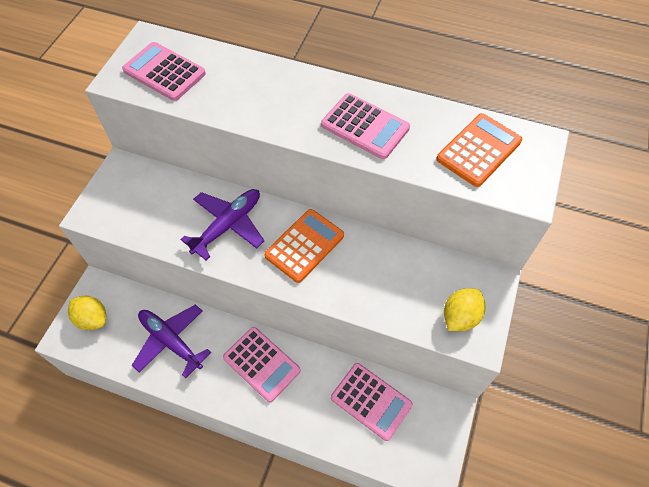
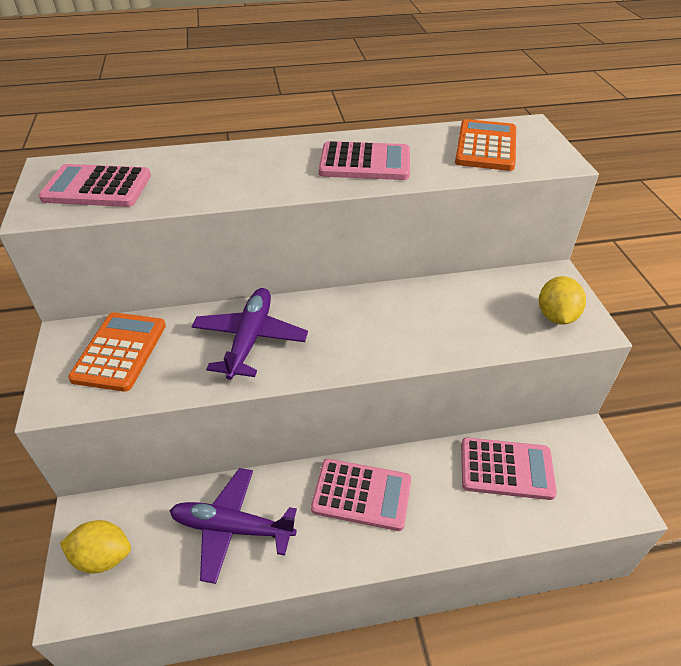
camera: 30 degrees left, 15 degrees down
(304, 246) = (352, 322): orange calculator -> orange calculator (120, 352)

